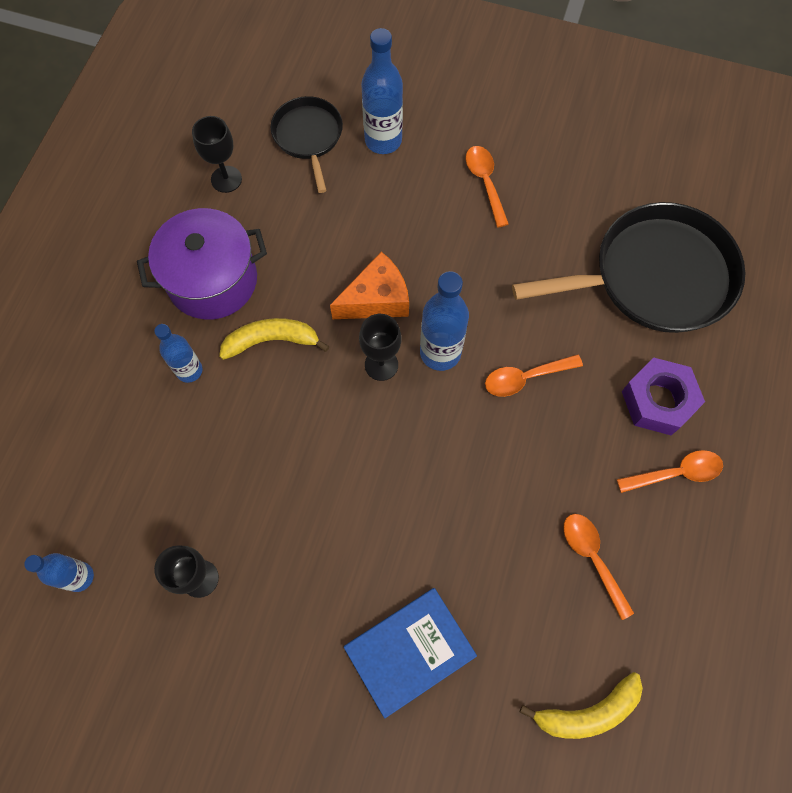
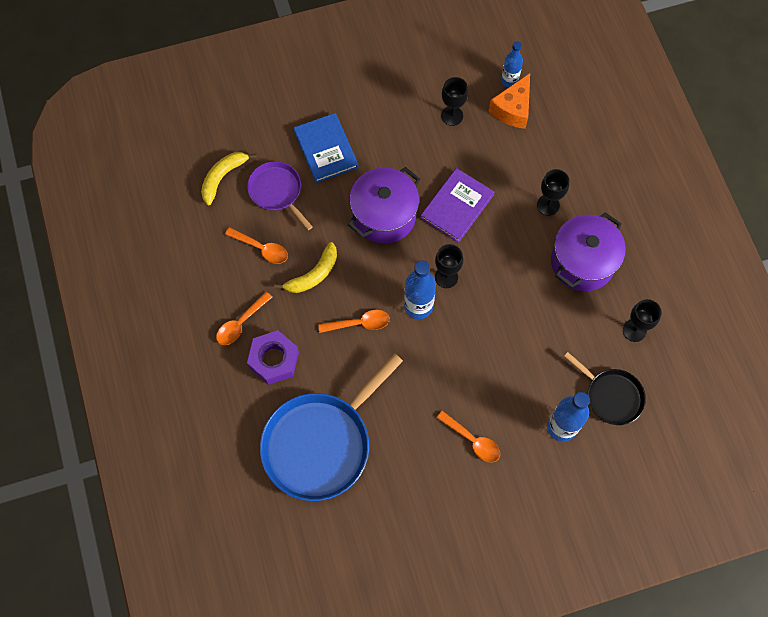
camera: 145 degrees right, 0 degrees up
(189, 370) = (548, 205): blue bottle -> black goblet
(271, 341) = (518, 250): yellow banana -> yellow banana (313, 274)
(298, 443) = (457, 206): none -> purple book
(376, 299) = (479, 314): orange cheese -> orange cheese (513, 109)
(399, 494) = (384, 215): none -> purple pot
(409, 651) = (326, 149): blue book -> blue book turned 45 degrees counterclockwise
(521, 631) = (277, 191): none -> purple pan
(525, 378) = (359, 323): orange spoon -> orange spoon turned 45 degrees clockwise
(655, 276) = (320, 444): black pan -> blue pan

